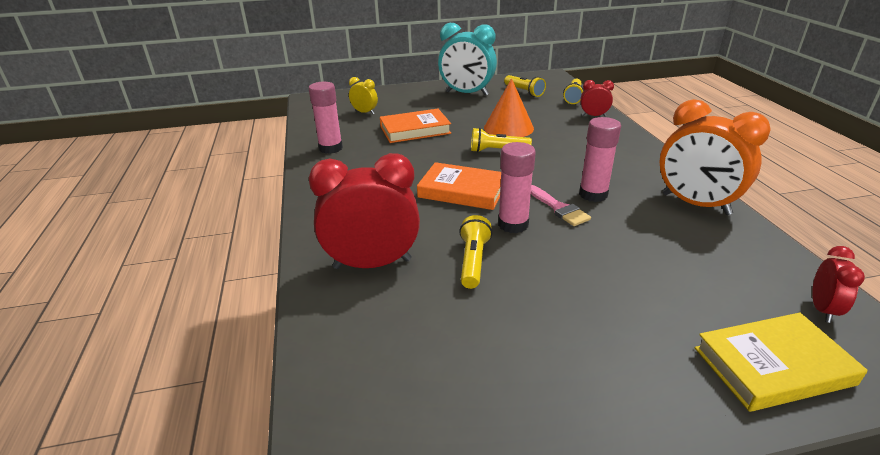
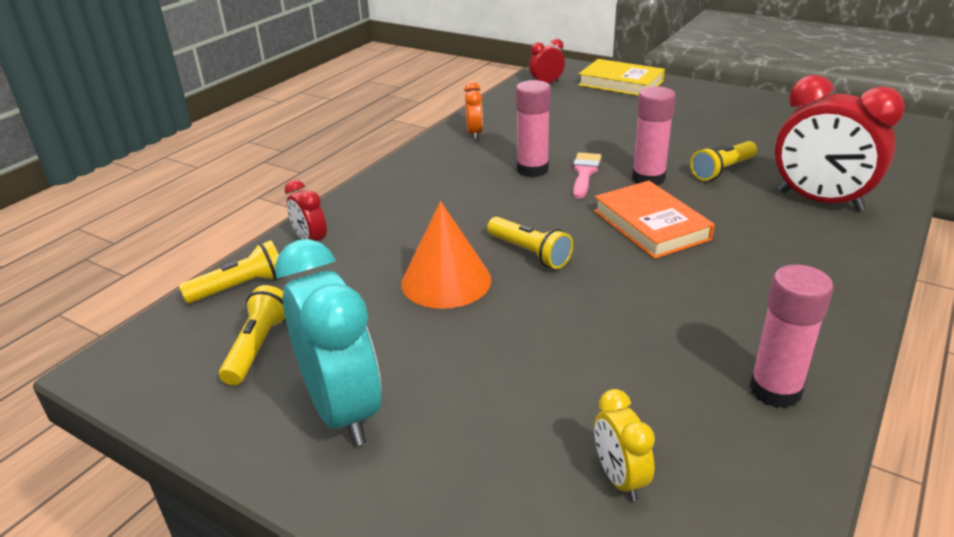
camera: 135 degrees left, 0 degrees up
(415, 130) = (582, 355): orange book -> none
(695, 204) = (474, 133): orange clock -> orange clock, size x0.49

